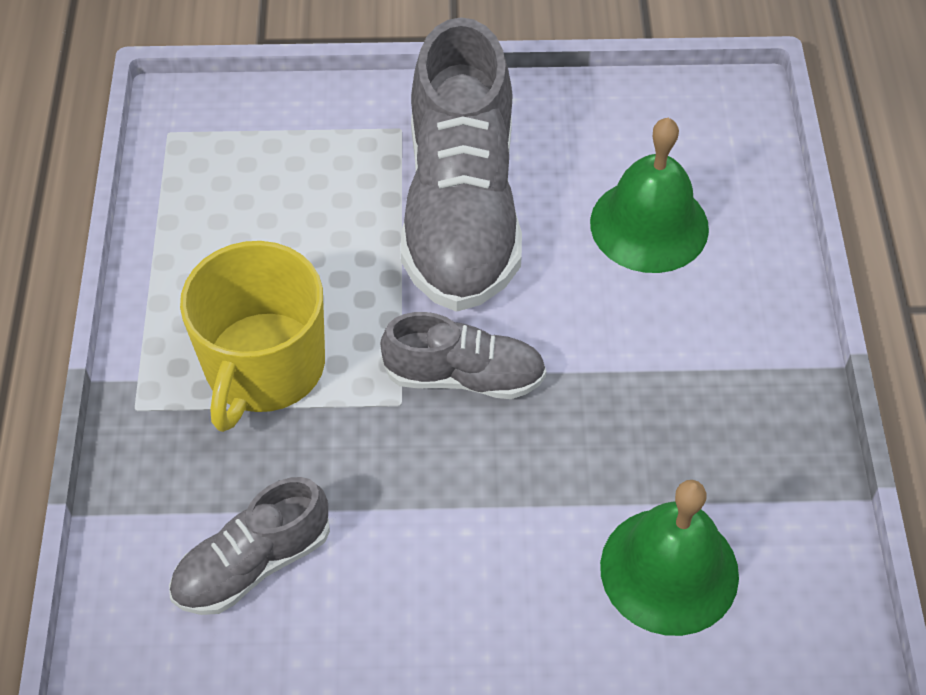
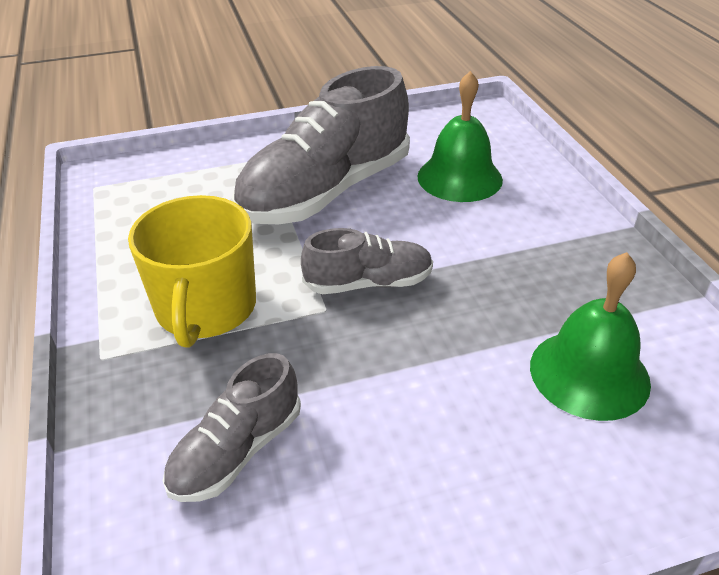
camera: 15 degrees left, 15 degrees down
(461, 210) = (326, 192): grey shoe -> grey shoe turned 60 degrees clockwise

